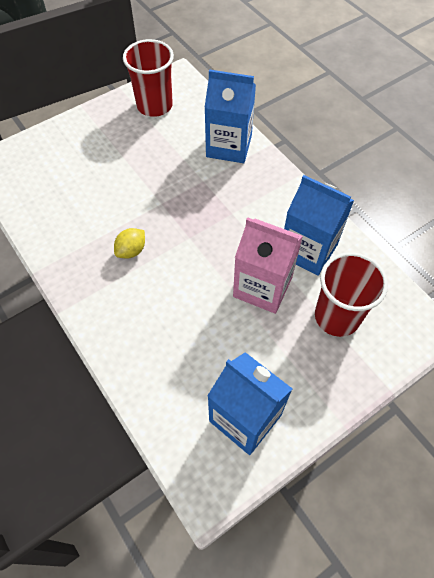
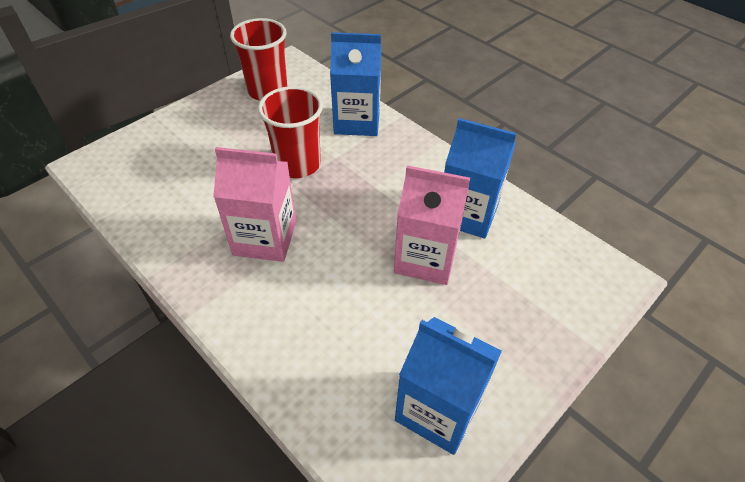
camera: 10 degrees left, 10 degrees down
(131, 251) = (265, 238): yellow lemon -> pink carton
(337, 316) = (517, 279): red cup -> red cup (298, 164)

